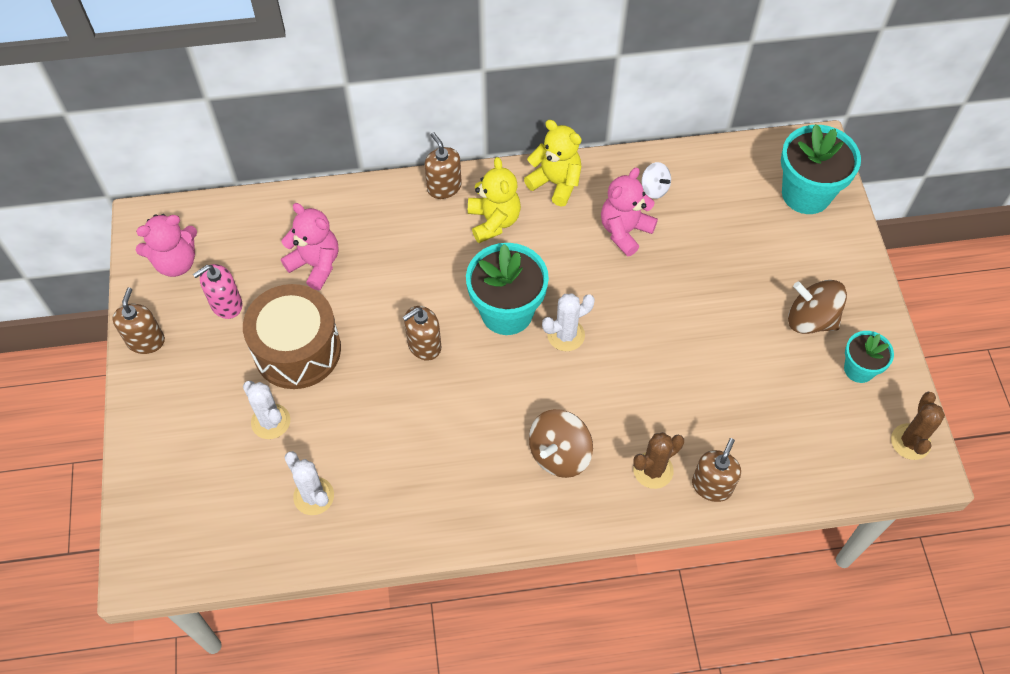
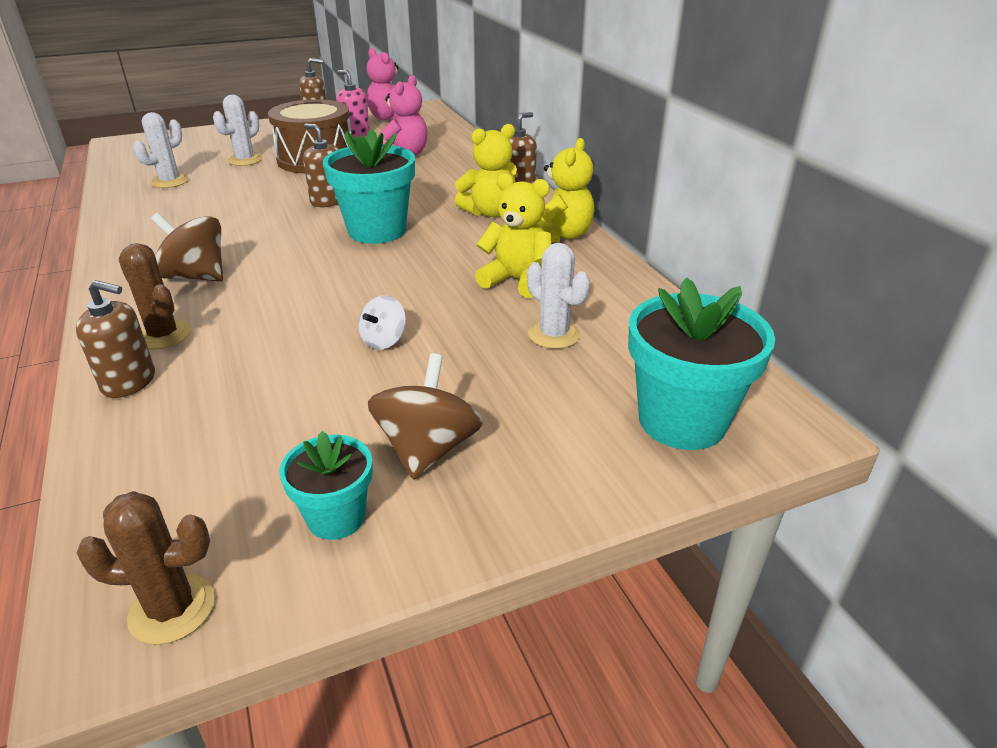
camera: 75 degrees right, 25 degrees down
(566, 335) = (354, 263): white cactus -> white cactus (554, 335)
(625, 231) = (517, 280): pink teddy bear -> yellow teddy bear
(654, 189) = (595, 292): white spinning top -> white spinning top (384, 340)

